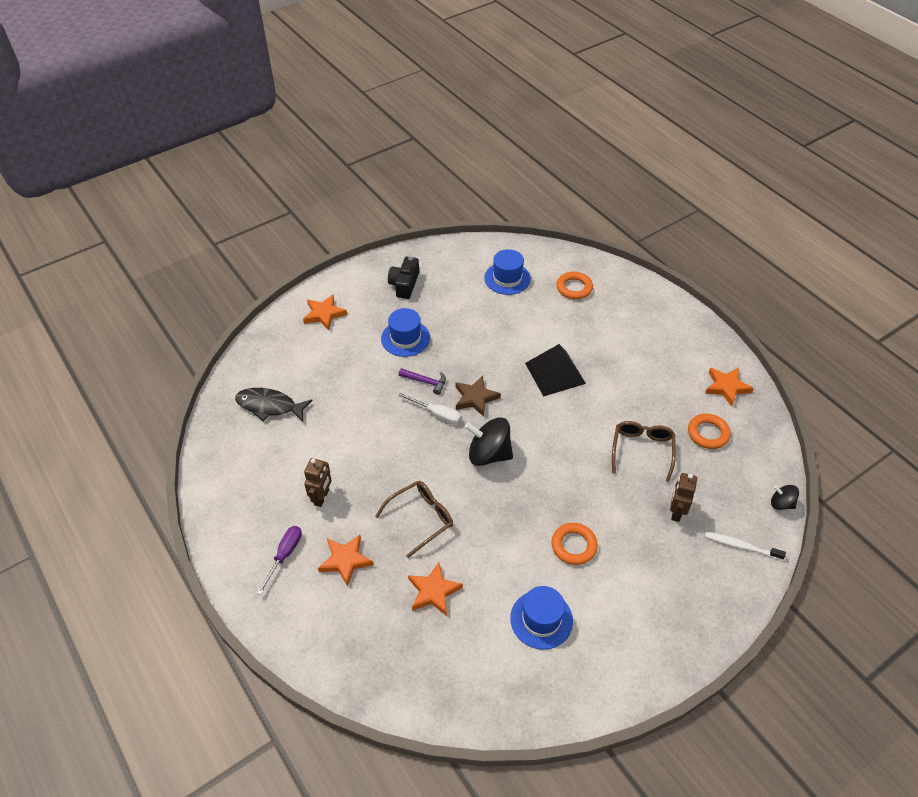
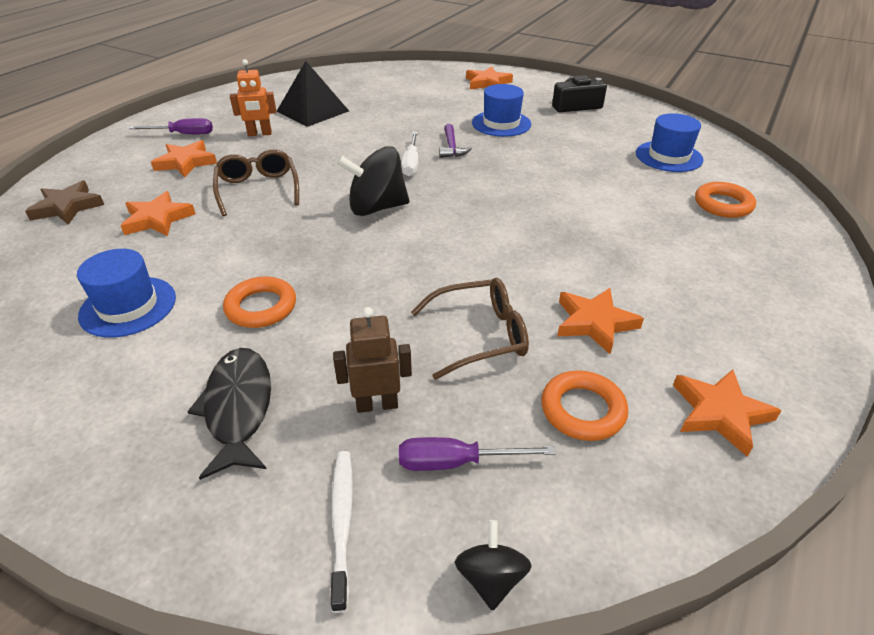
camera: 65 degrees right, 10 degrees down
(269, 406) = (354, 89): black fish -> black fish (238, 408)
(322, 497) = (259, 134): brown robot -> orange robot
(422, 518) = (258, 189): brown glasses -> brown glasses turned 135 degrees counterclockwise
(475, 398) = (456, 180): brown star -> brown star (67, 207)
(489, 454) = (376, 208): black spinning top -> black spinning top turned 90 degrees counterclockwise
(555, 373) = (552, 224): black pyramid -> black pyramid (312, 111)
(651, 399) = (594, 323): none -> orange star
(722, 493) = (456, 462): none -> purple screwdriver

